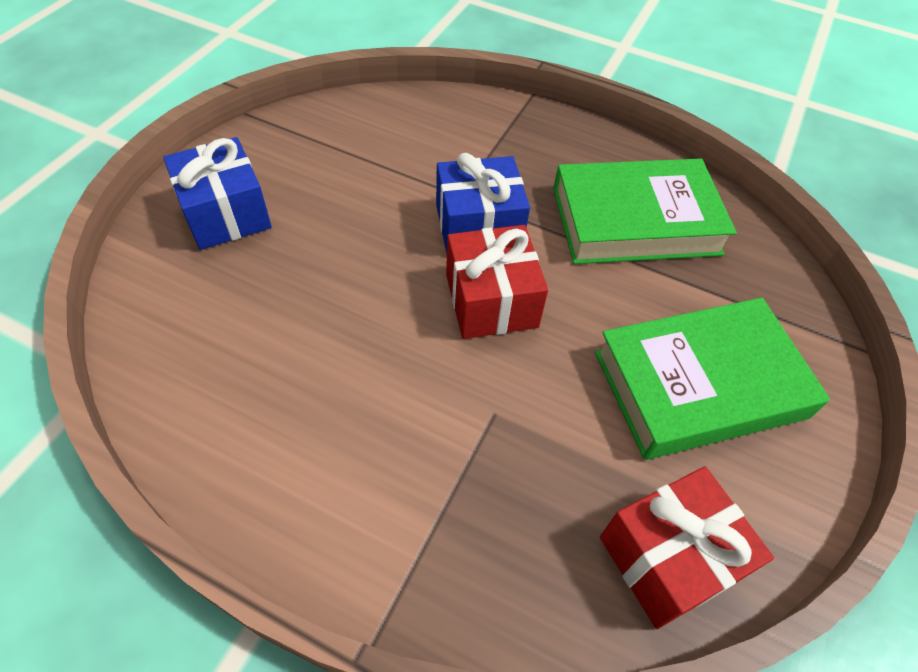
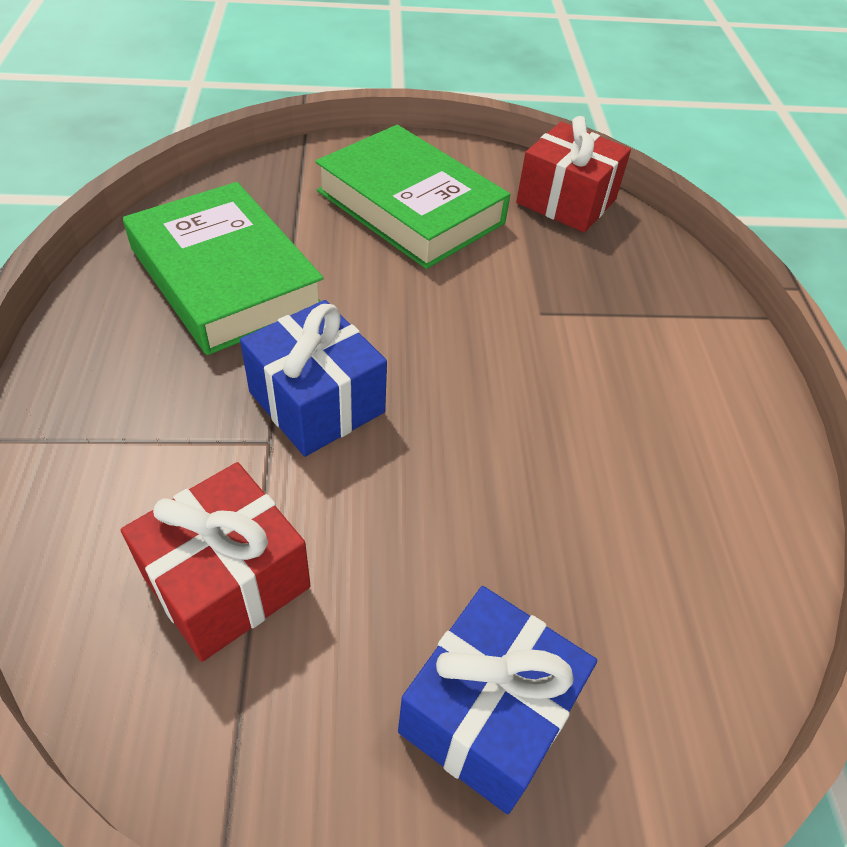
camera: 120 degrees left, 5 degrees down
(491, 300) = (420, 354): red gift -> red gift (226, 581)

